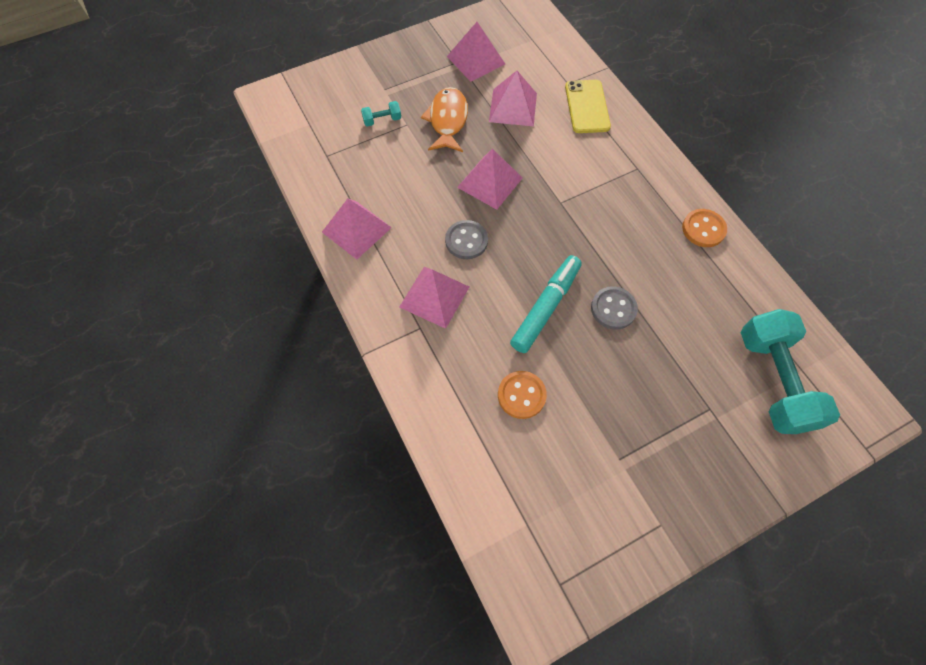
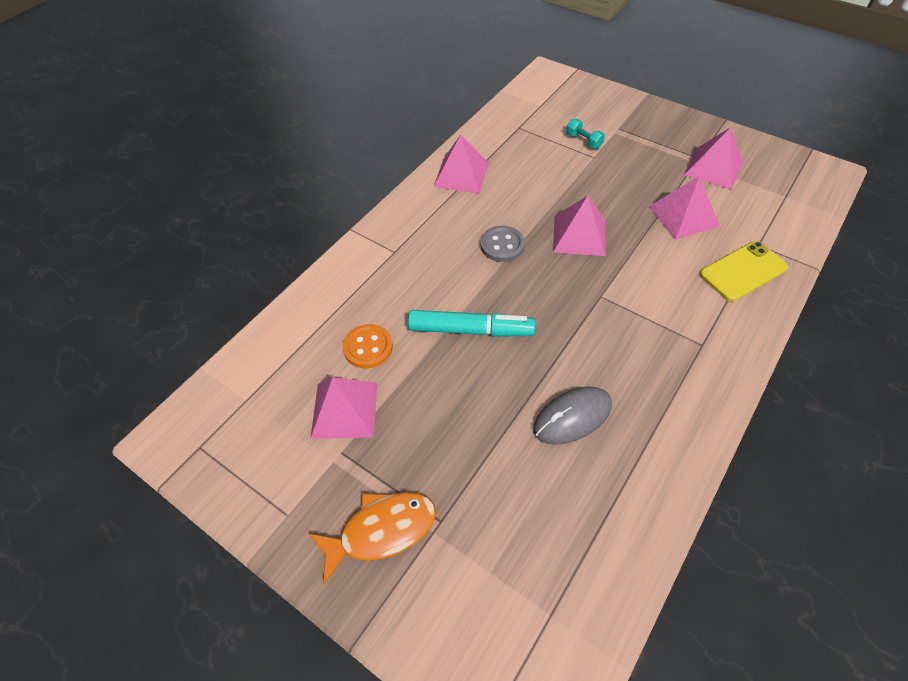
camera: 65 degrees right, 10 degrees down
(434, 297) = (430, 248): pink pyramid -> pink pyramid (344, 410)
(447, 120) = (623, 179): orange fish -> orange fish (381, 531)
(613, 309) = (506, 386): grey button -> none
(660, 279) = (572, 417): none -> grey mouse
(703, 229) = (672, 437): orange button -> none
(773, 381) = (514, 582): turquoise dumbbell -> none

